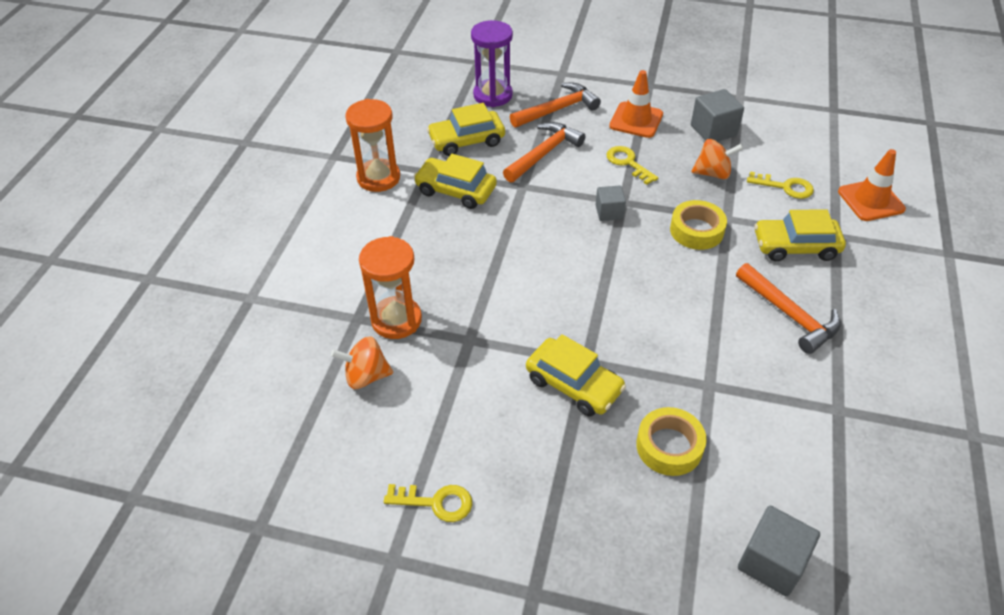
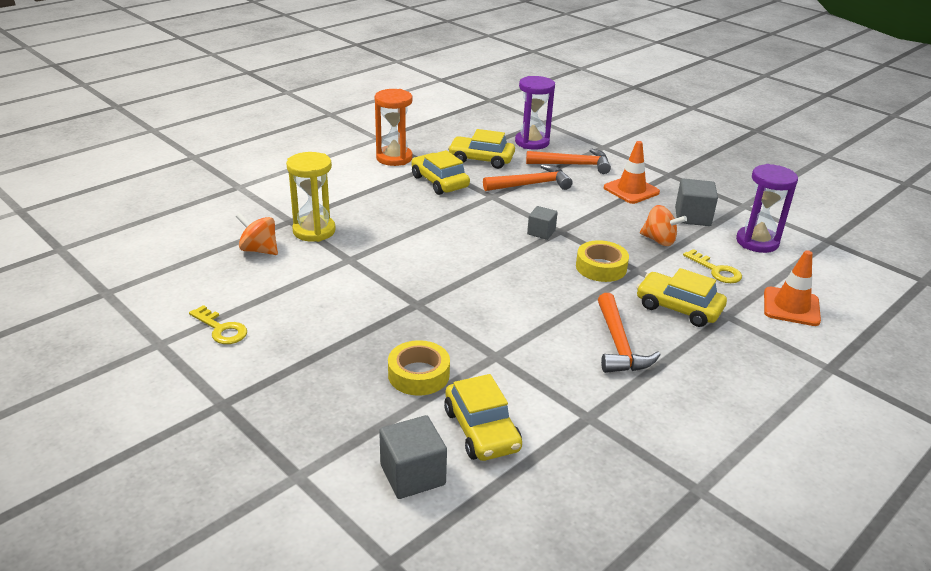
camera: 30 degrees right, 15 degrees down
(396, 320) = (314, 231): orange hourglass -> yellow hourglass
(574, 384) = (392, 312): yellow car -> yellow car (482, 430)
(628, 163) = (592, 211): yellow key -> none
(786, 137) = (757, 242): none -> purple hourglass

